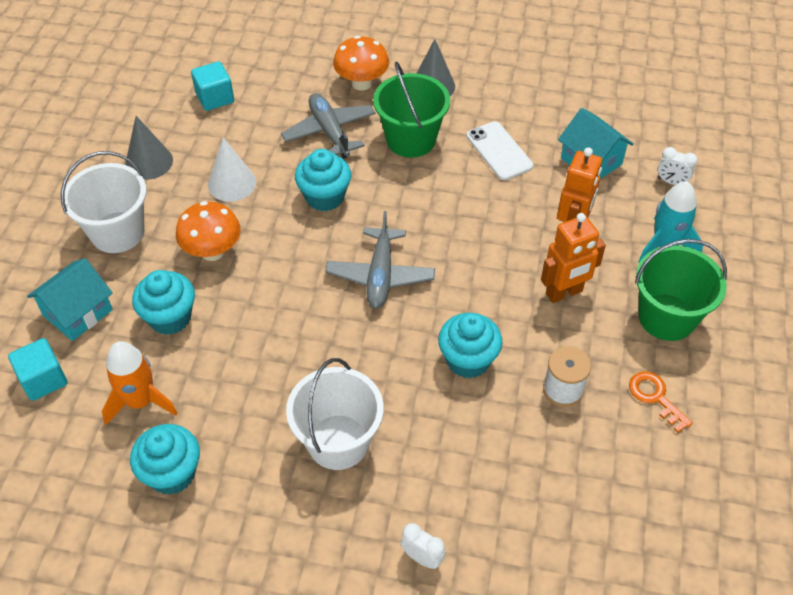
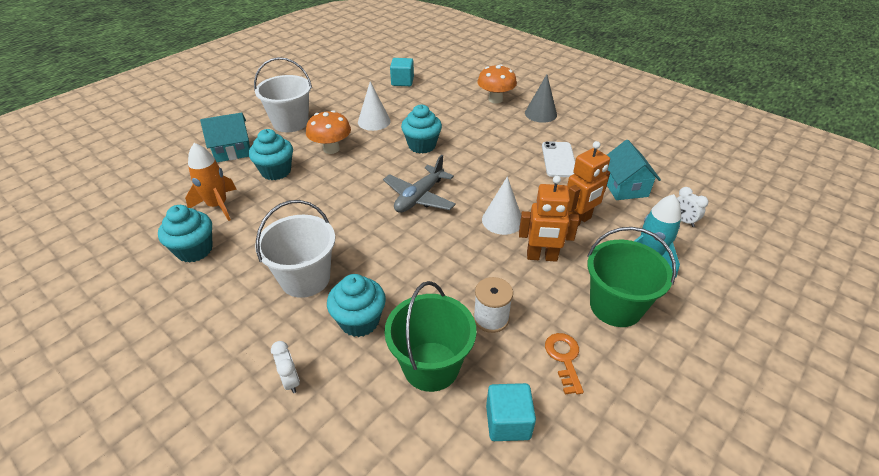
camera: 30 degrees right, 10 degrees down
(43, 380) = (182, 174): turquoise cube -> turquoise cube (508, 422)
(149, 162) = (339, 98): grey cone -> none
(330, 132) = (454, 116): grey plane -> none
(411, 139) = (503, 135): green bucket -> green bucket (431, 366)
(468, 360) = (435, 269): turquoise cupcake -> turquoise cupcake (359, 321)
(494, 265) = (502, 220): none -> white cone

